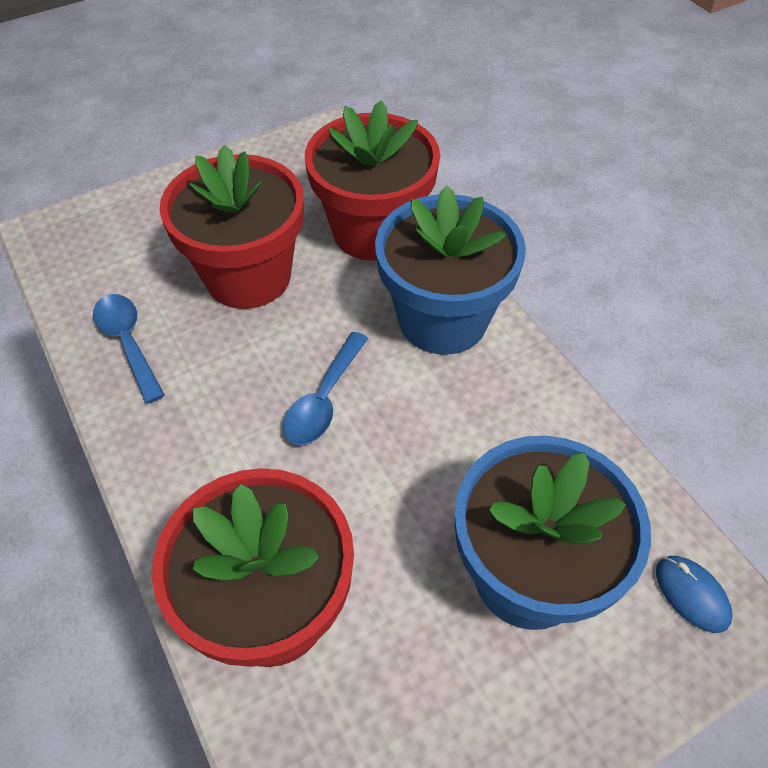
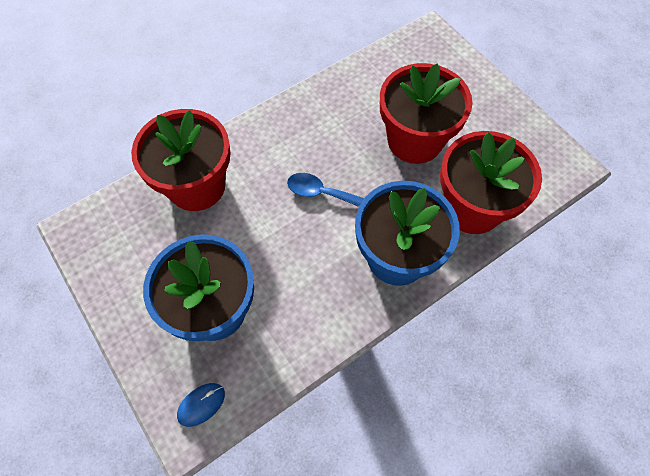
camera: 85 degrees right, 10 degrees up
(128, 342) = (353, 92): blue spoon -> none

